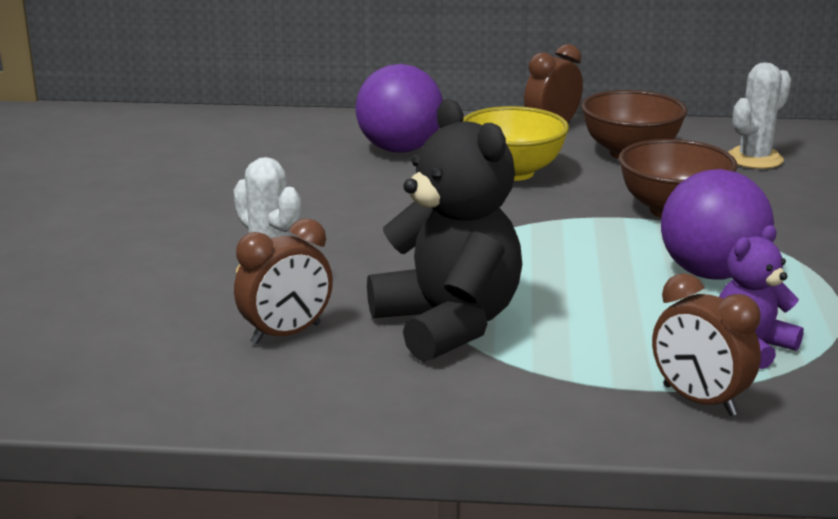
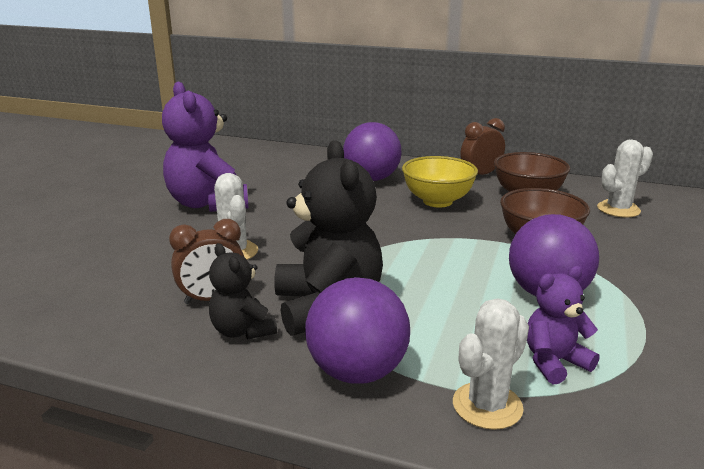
camera: 15 degrees right, 0 degrees up
(179, 210) = (208, 204): none -> purple teddy bear
(356, 365) = (242, 331): none -> black teddy bear
(531, 389) = (357, 372): none -> purple ball
(699, 401) = (487, 406): brown clock -> white cactus

